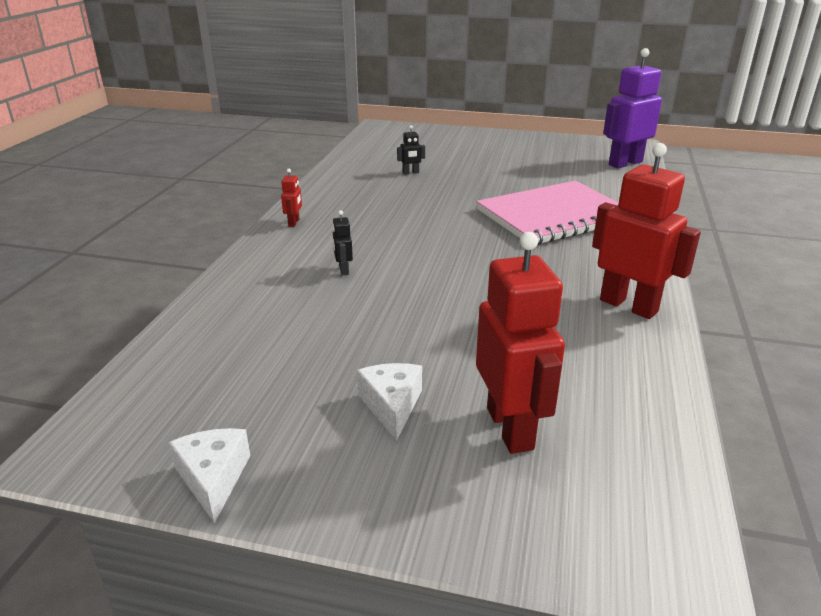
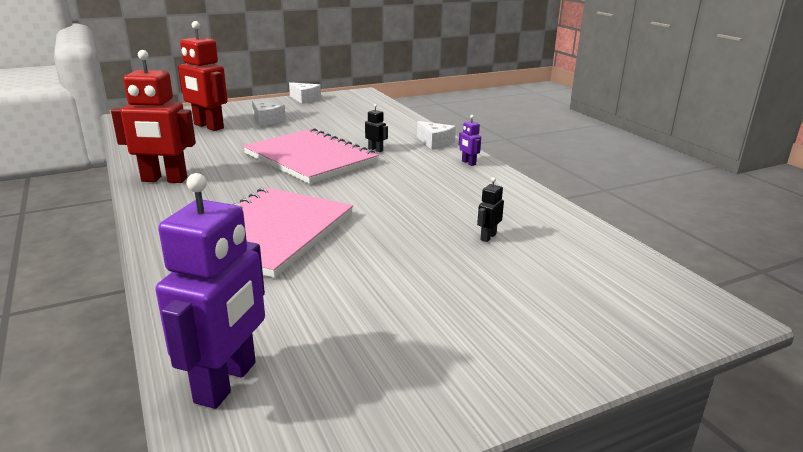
camera: 140 degrees right, 5 degrees down
(263, 257) = (435, 143): none -> white cheese
(294, 223) = (468, 163): red robot -> purple robot
(433, 282) = (310, 158): none -> pink notebook

